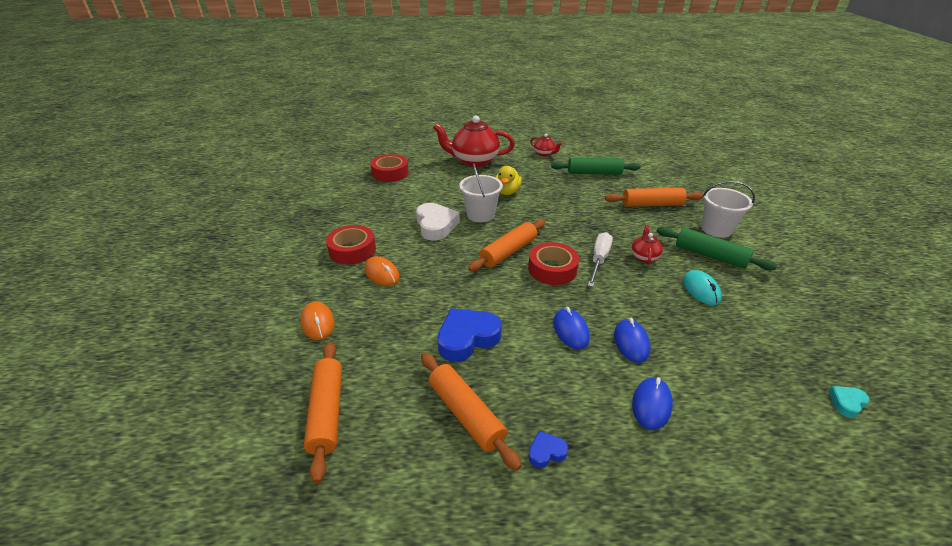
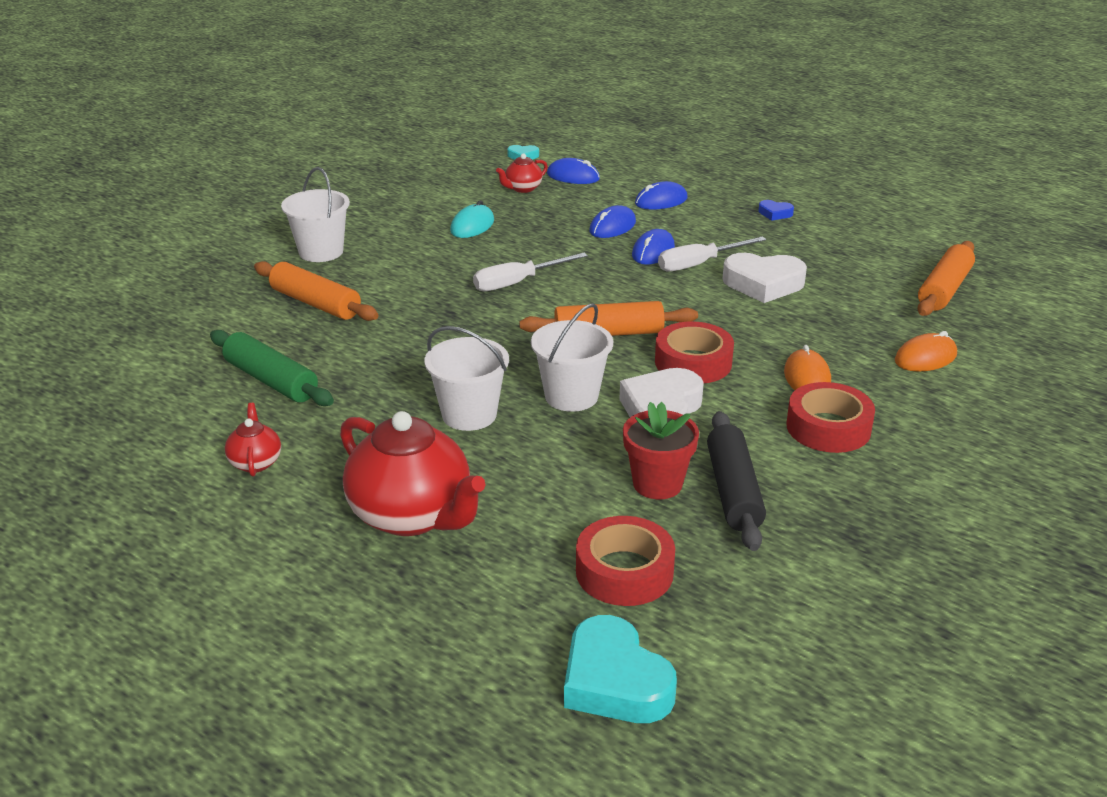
camera: 140 degrees left, 5 degrees down
(318, 322) = (925, 358): orange mouse -> orange mouse turned 45 degrees clockwise
(367, 153) = (614, 681): none -> turquoise heart
(375, 208) = (733, 491): none -> black rolling pin
(406, 199) = (657, 484): none -> red flower pot
(466, 414) = (817, 247): orange rolling pin -> none
(467, 338) = (763, 284): blue heart -> white heart
(507, 192) = (469, 415): yellow duck -> white bucket
(528, 335) = (699, 264): none -> white screwdriver
(552, 269) = (586, 297): red tape -> red tape (693, 363)
(644, 257) = (462, 265): red teapot -> red teapot (522, 188)
(710, 255) = (394, 239): green rolling pin -> none
(761, 396) = (573, 176): none -> blue mouse

